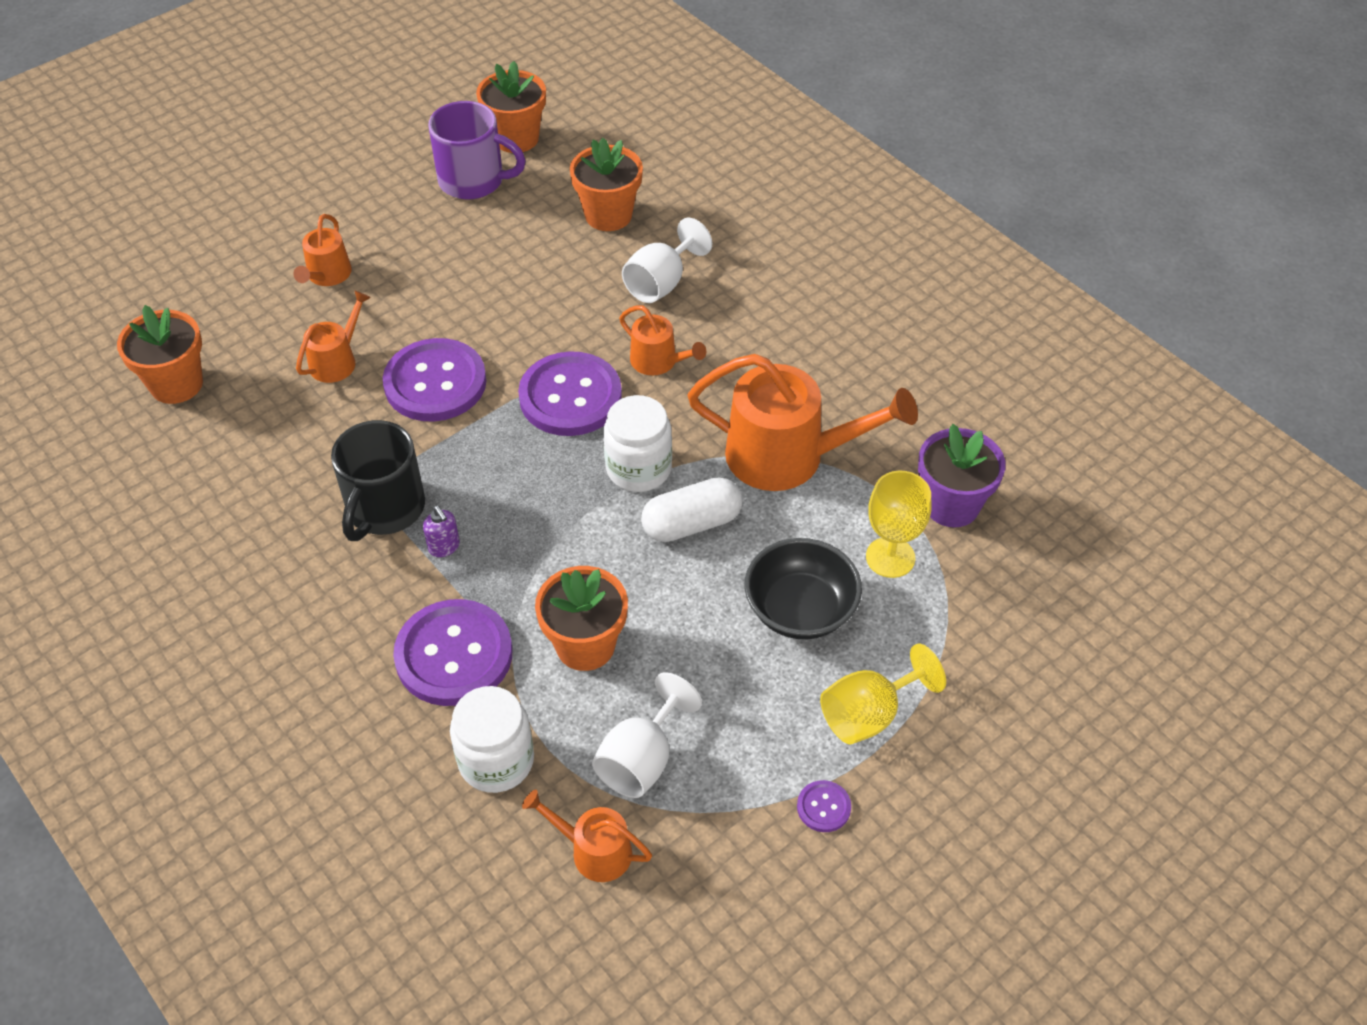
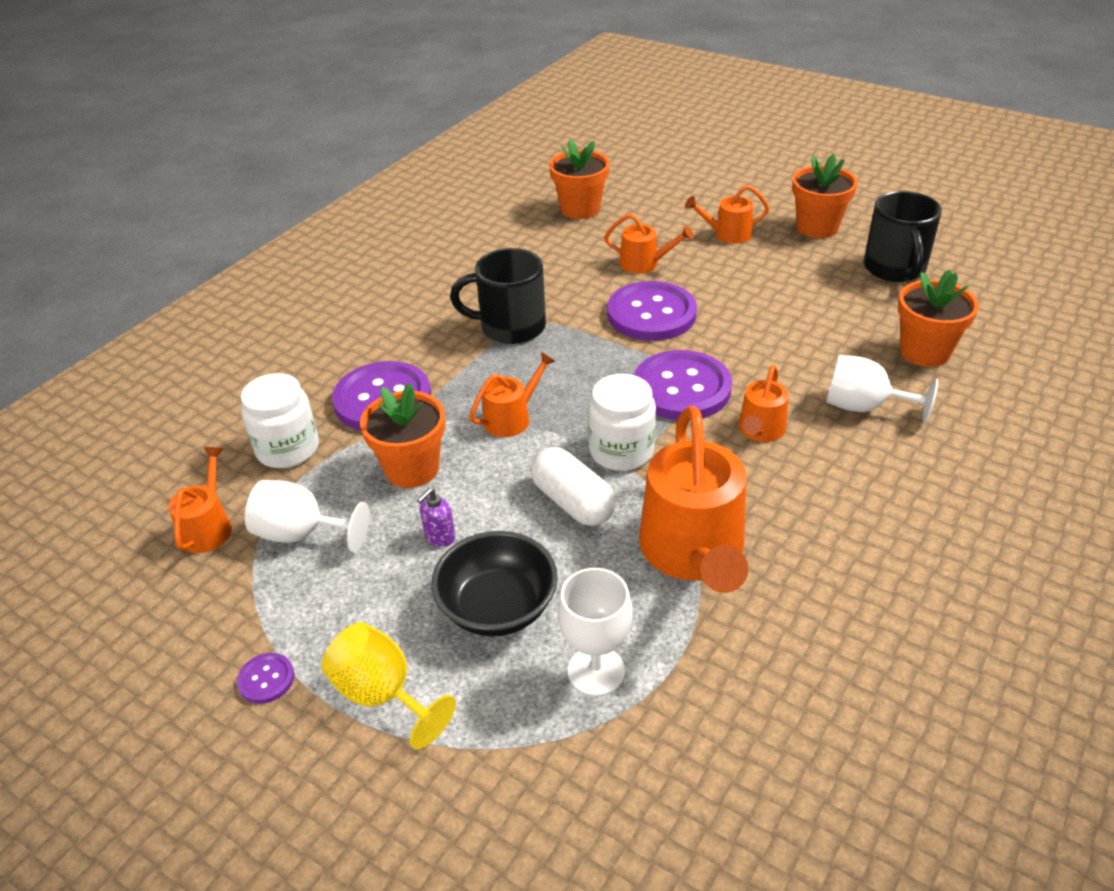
camera: 75 degrees right, 10 degrees down
(444, 547) = (485, 365): purple soap dispenser -> purple soap dispenser (439, 537)
(474, 181) = (895, 269): purple mug -> black mug
(516, 138) = (970, 275): orange flower pot -> orange flower pot (817, 227)
(547, 543) = (512, 418): none -> orange watering can
(890, 557) = (596, 671): yellow goblet -> white goblet
(951, 505) = (699, 716): purple flower pot -> none

